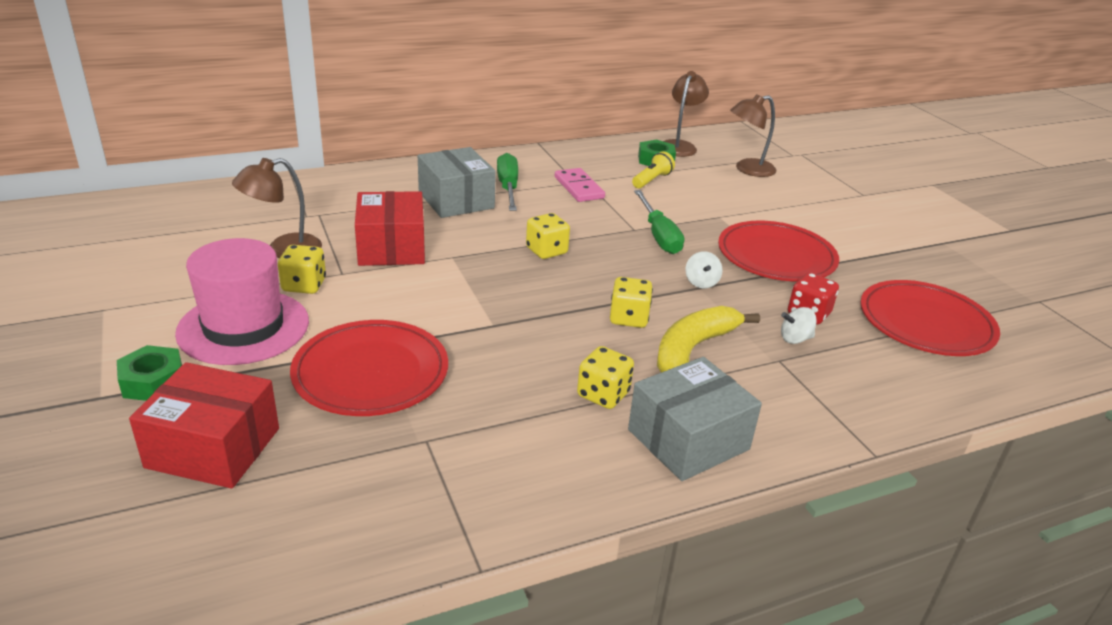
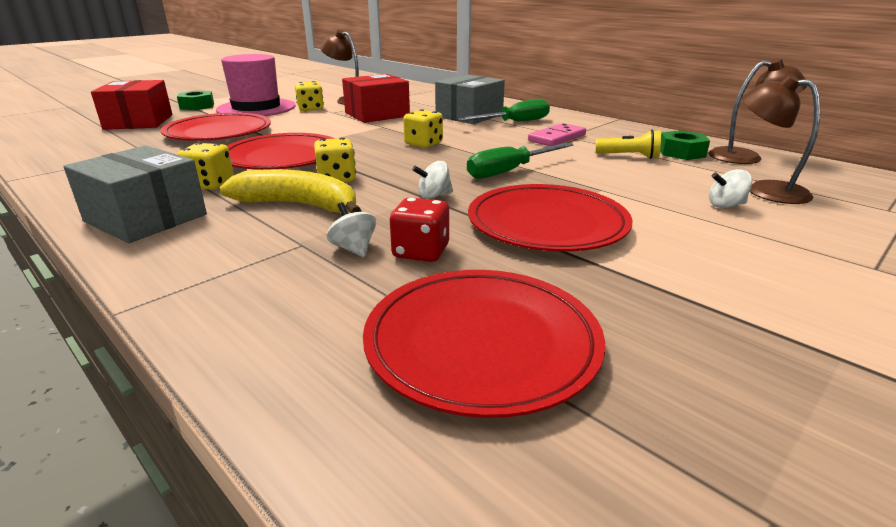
camera: 70 degrees right, 5 degrees down
(534, 338) = (283, 157): none -> red plate
(768, 191) = (725, 205): none -> white spinning top

